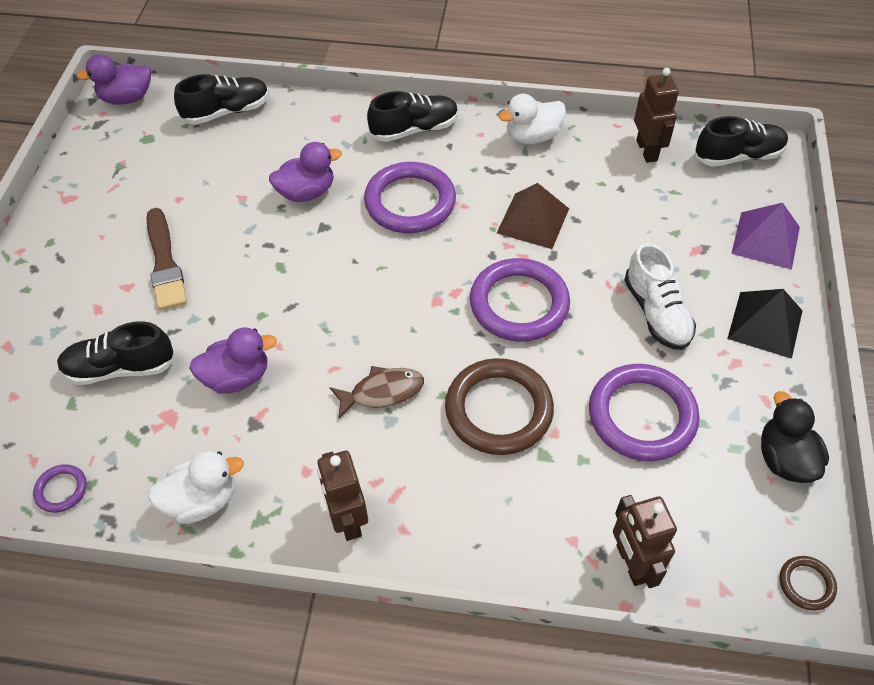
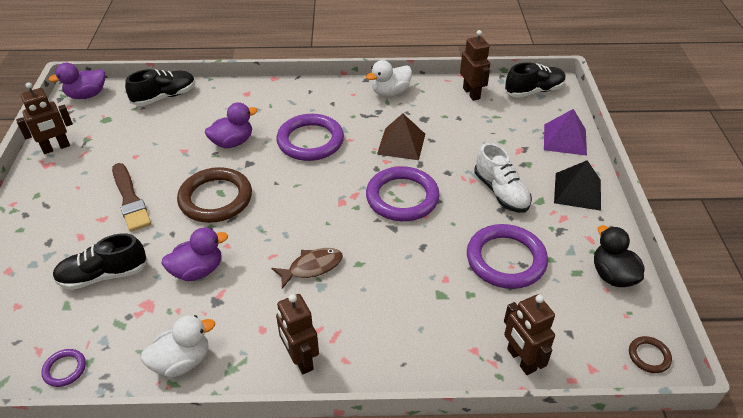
camera: 10 degrees left, 10 degrees down
(80, 175) = (56, 148): none -> brown robot
(414, 129) = (305, 95): black shoe -> none
(498, 410) = (401, 268): brown ring -> brown ring (215, 198)

